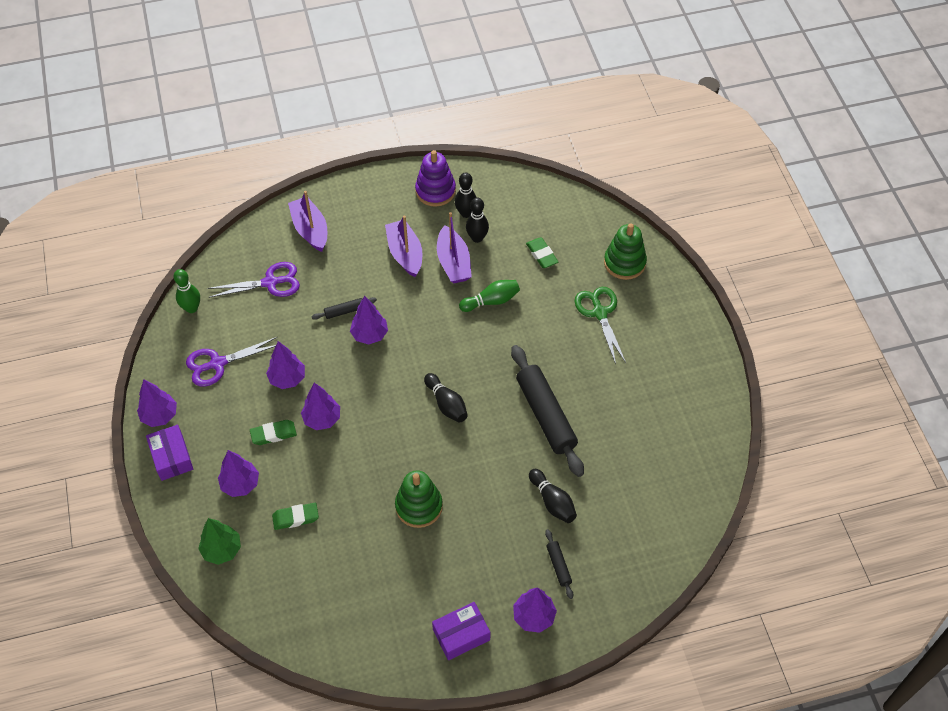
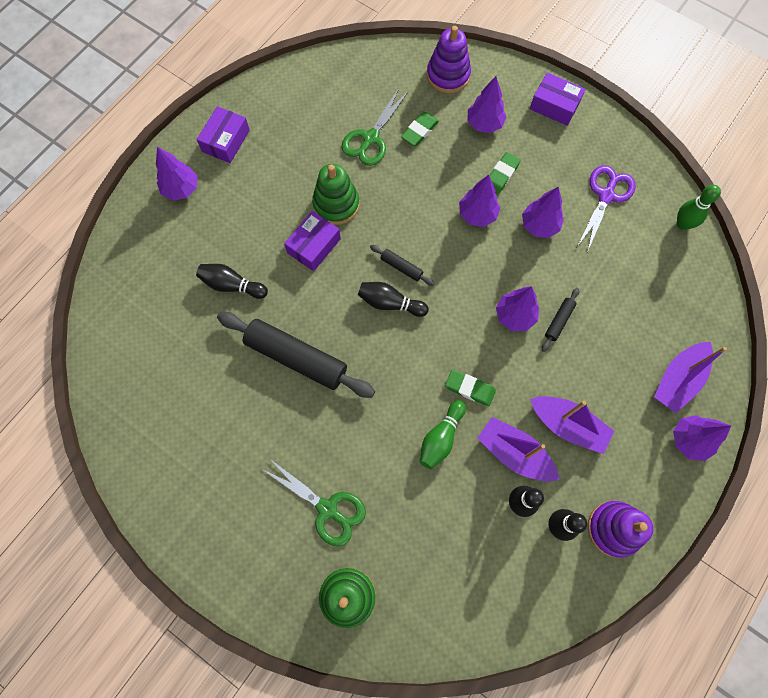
camera: 140 degrees right, 15 degrees up
(160, 416) = (599, 126): purple tree -> purple tree (689, 440)
(222, 550) = (448, 75): green tree -> purple stacking toy
(270, 283) = (650, 297): purple scissors -> none
(310, 230) = (678, 380): purple boat -> purple boat turned 105 degrees clockwise
(340, 542) = (371, 138): none -> green scissors
(465, 486) = (314, 246): none -> purple box
(542, 255) = (439, 535): green eraser -> green eraser (470, 389)
(558, 566) = (189, 238): black rolling pin -> black rolling pin (401, 267)

